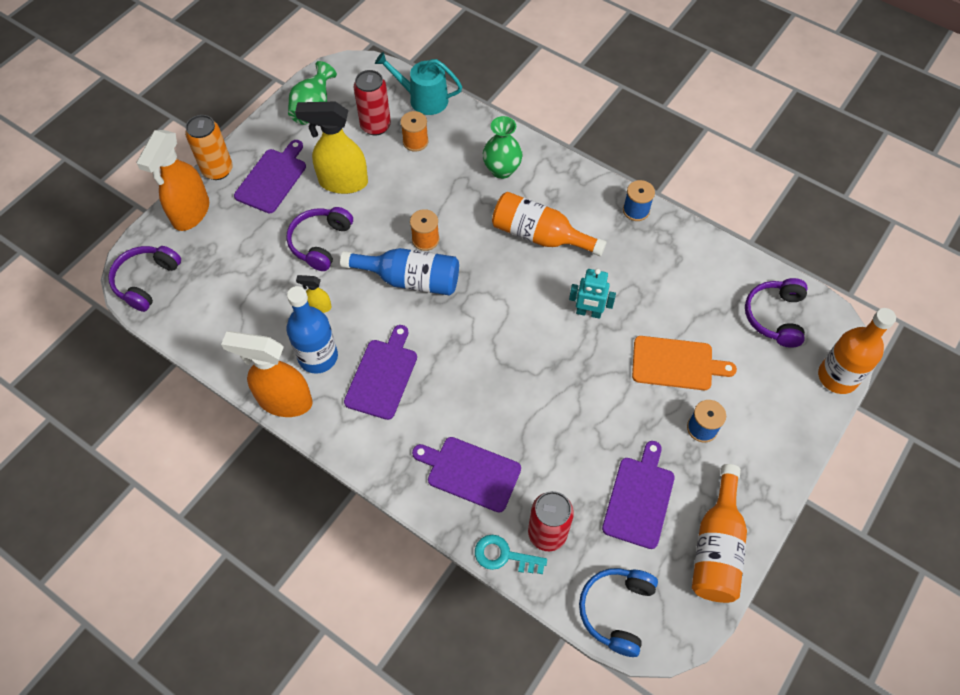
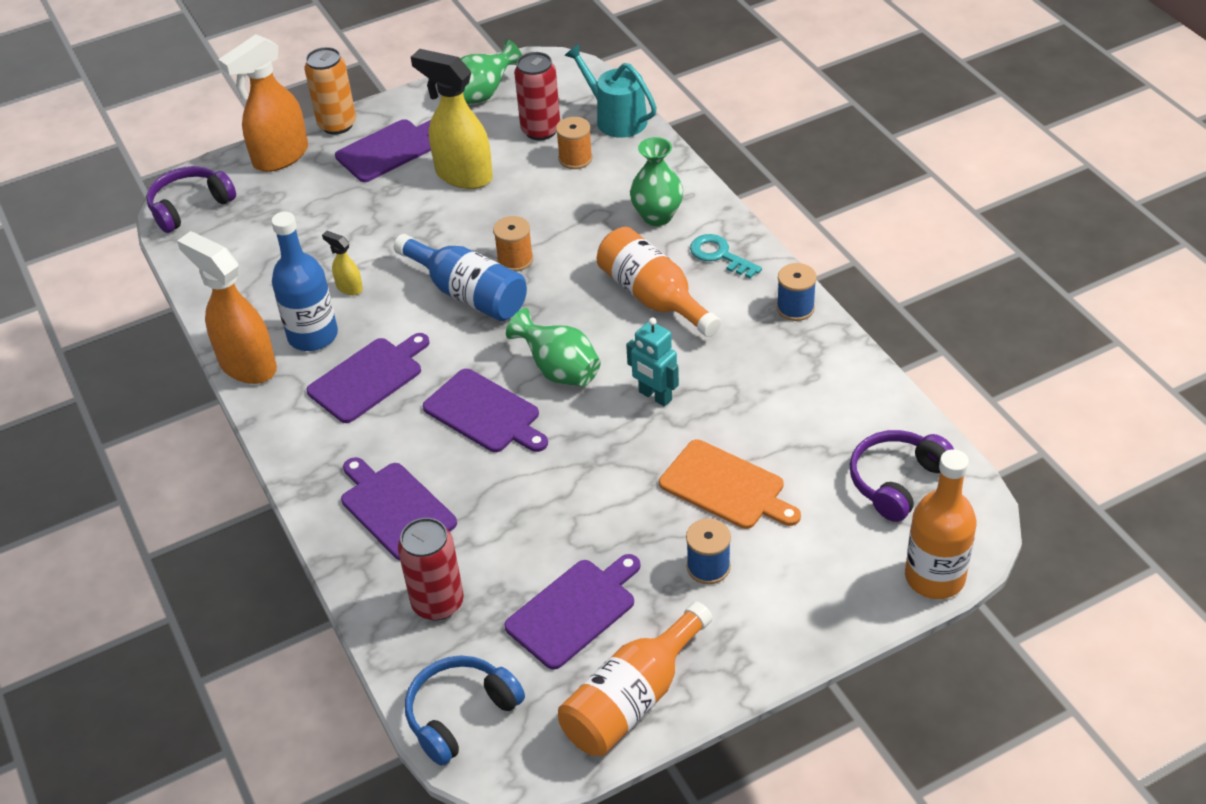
camera: 30 degrees right, 15 degrees down
(320, 242) = (395, 226): purple headphones -> none
(483, 371) = (485, 413): none -> purple cutting board
(504, 555) = (372, 605): turquoise key -> turquoise key (720, 255)
(513, 317) = (559, 371): none -> green vase

